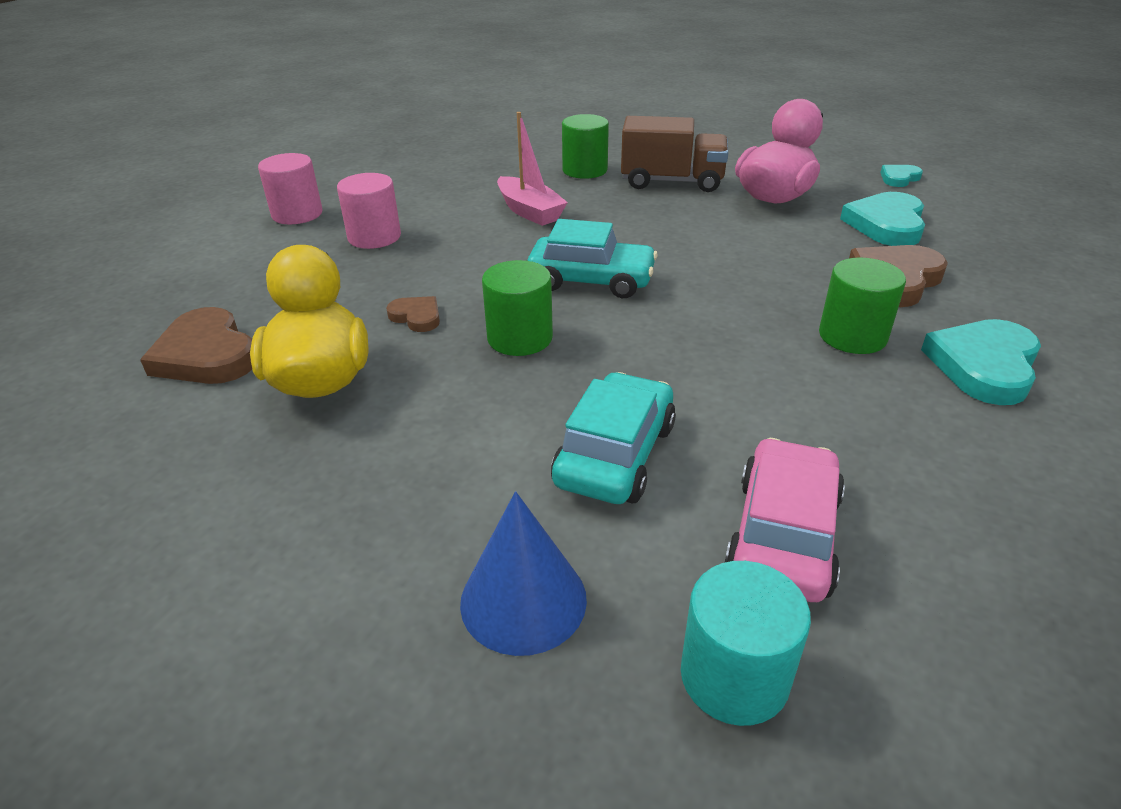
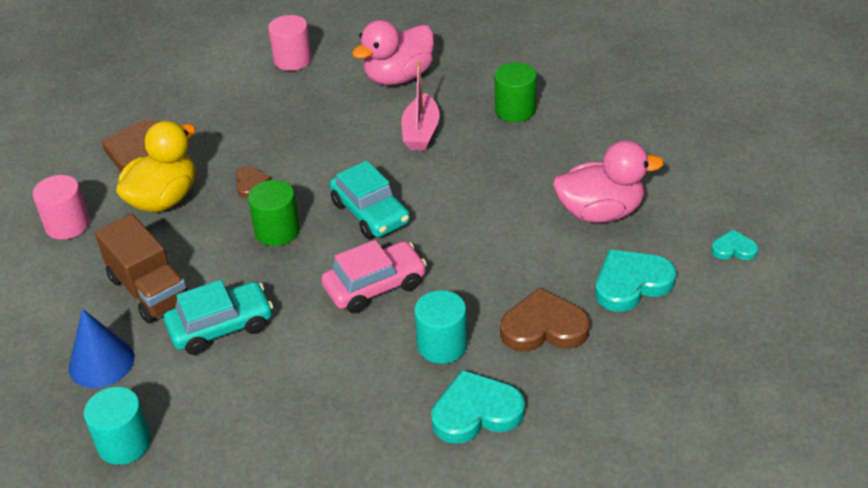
camera: 45 degrees right, 5 degrees up
(374, 237) = (307, 105): pink cylinder -> pink cylinder (67, 225)
(437, 188) = (398, 77): none -> pink duck
(672, 182) = (555, 155): brown truck -> brown truck (149, 290)
(783, 535) = (225, 412): pink car -> pink car (375, 286)
(852, 336) = (442, 345): green cylinder -> turquoise cylinder

